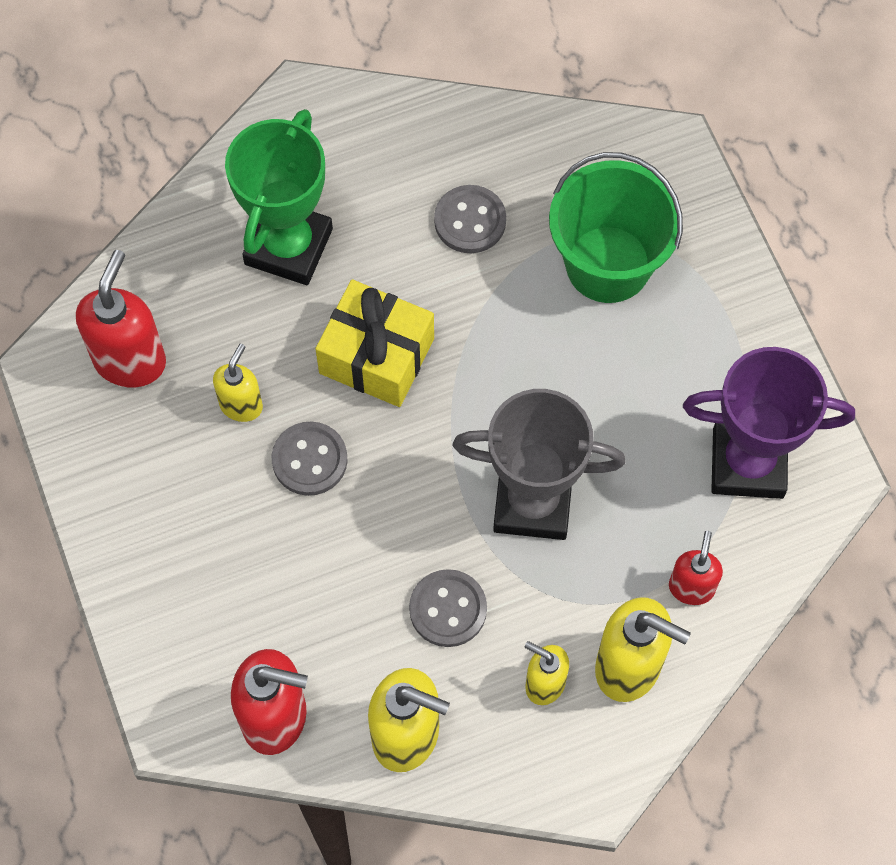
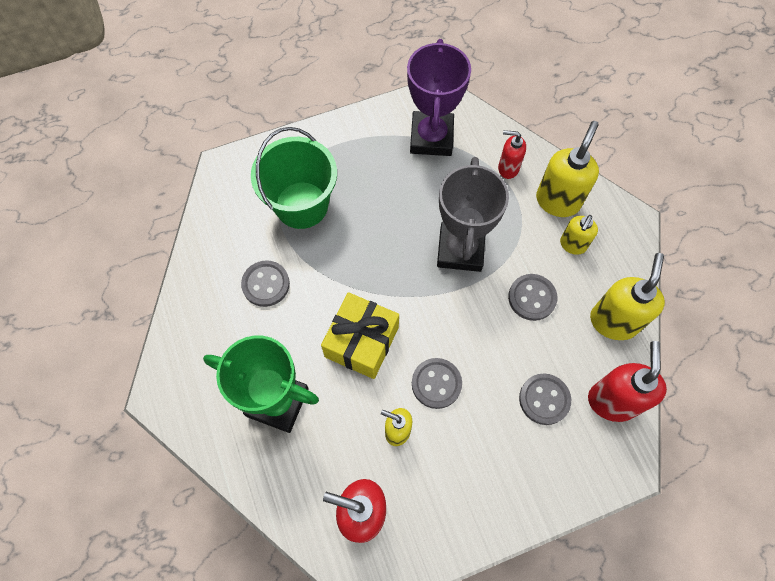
camera: 90 degrees left, 0 degrees up
(281, 614) = (544, 399): none -> grey button

